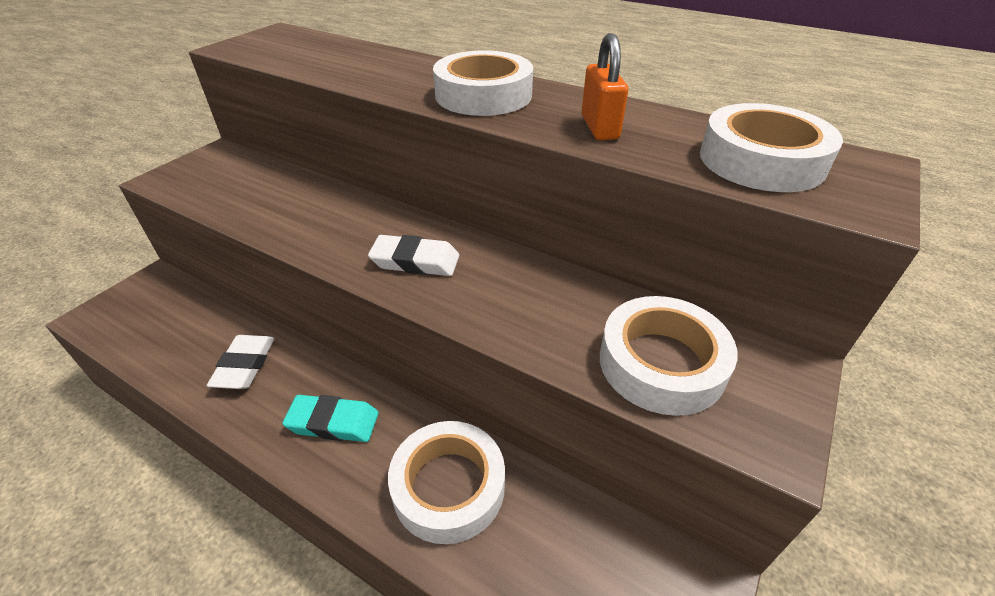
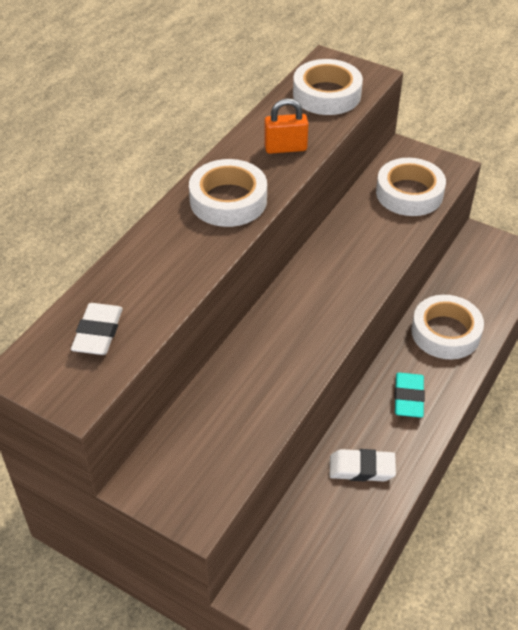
camera: 90 degrees left, 5 degrees up
(415, 261) = (328, 298): white eraser -> white eraser (98, 333)

